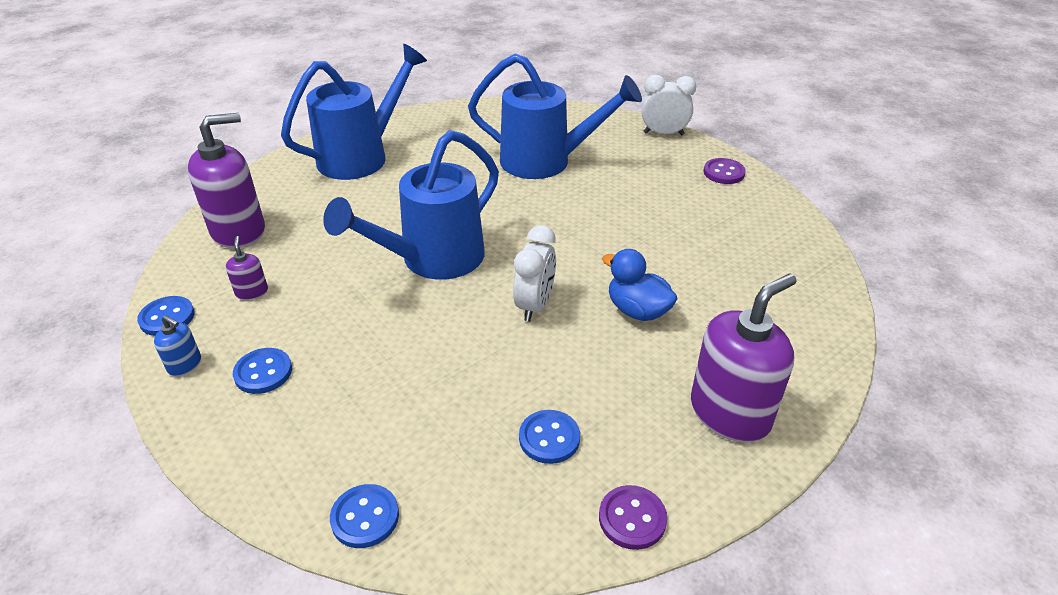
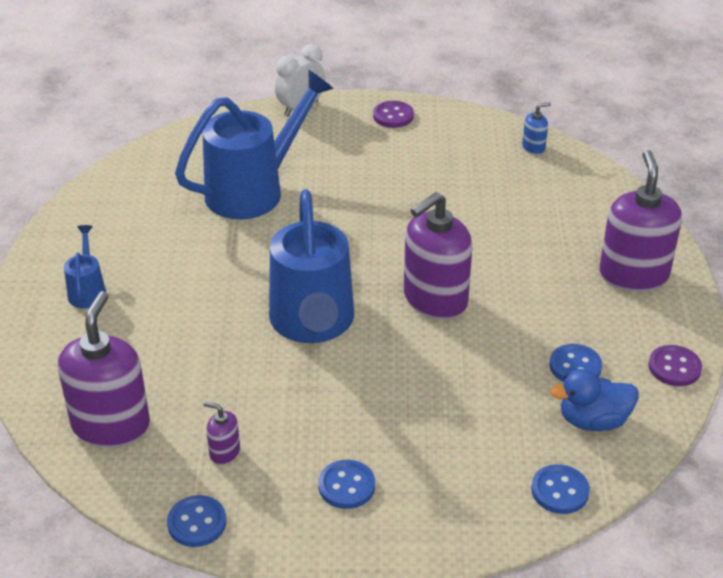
camera: 50 degrees left, 0 degrees up
(185, 365) = (282, 532): blue soap dispenser -> blue soap dispenser (533, 147)
(361, 156) = (87, 291): blue watering can -> blue watering can, size x0.45
(535, 305) = (435, 300): white clock -> purple soap dispenser
(637, 310) = (497, 254): blue duck -> blue duck (593, 421)

